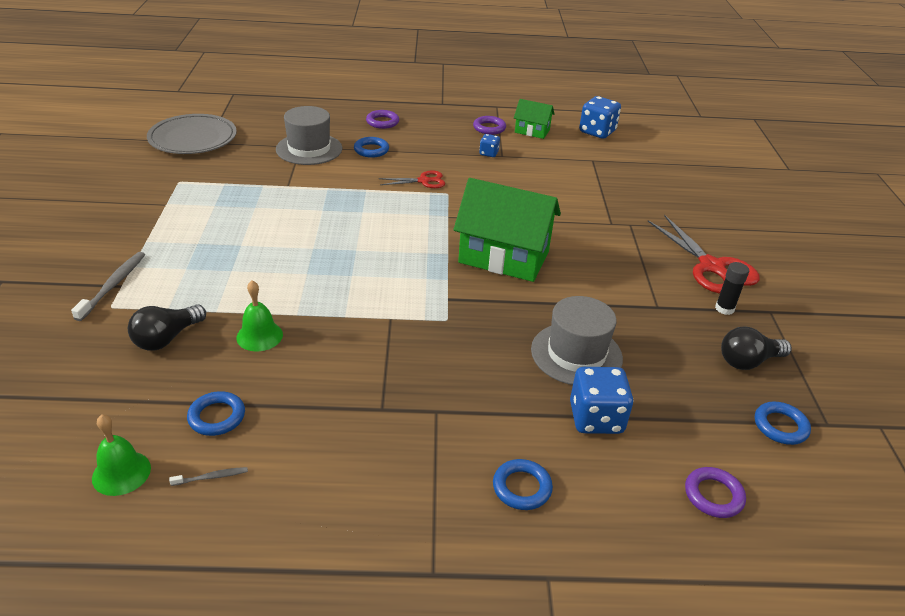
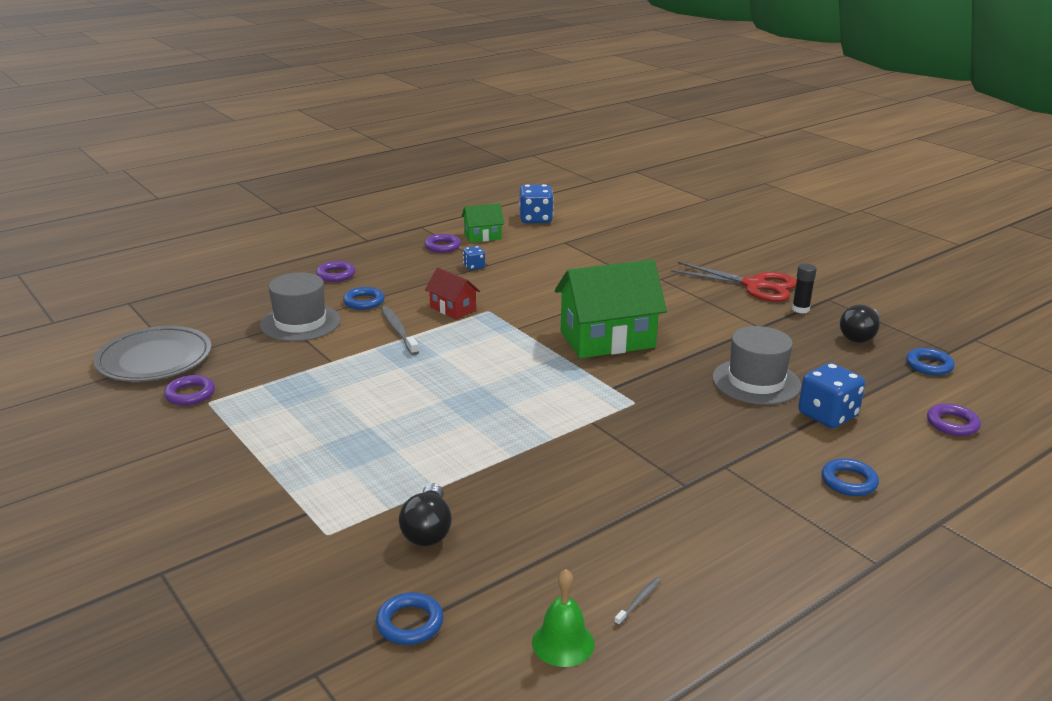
camera: 35 degrees left, 10 degrees down
(113, 285) = (297, 516): grey toothbrush -> grey toothbrush (398, 330)
(177, 171) = (190, 394): none -> purple ring
(217, 417) = (572, 560): blue ring -> blue ring (410, 623)
(259, 336) = (507, 486): green bell -> none
(424, 181) = (453, 309): red scissors -> red house

